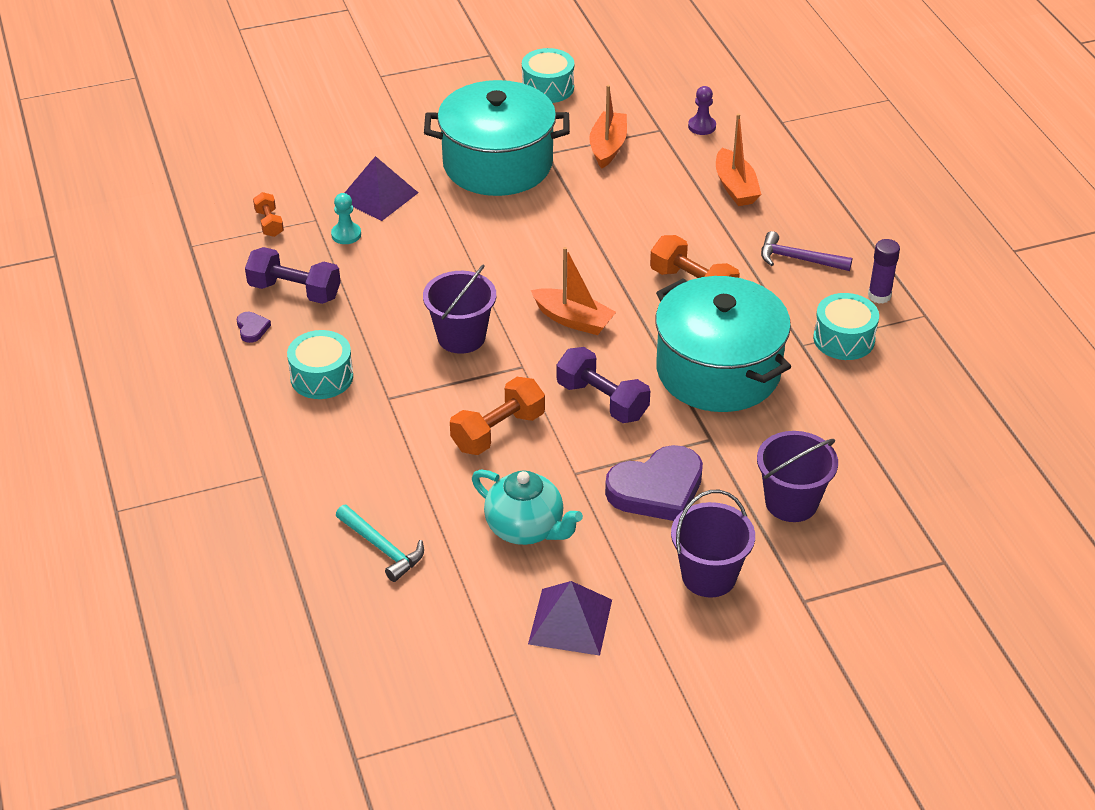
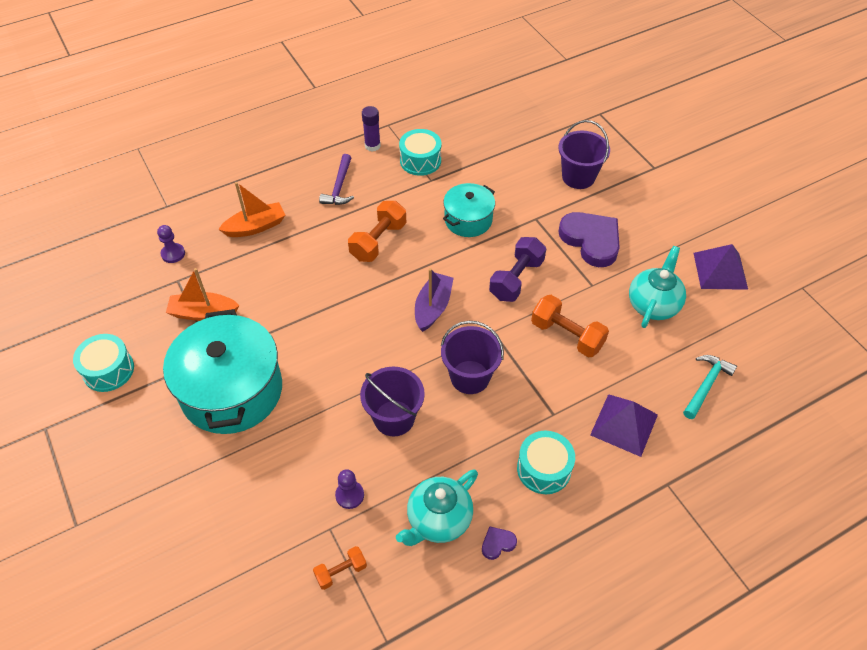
camera: 100 degrees left, 10 degrees up
(295, 291) = (438, 520): purple dumbbell -> turquoise teapot
(346, 234) = (349, 495): turquoise pawn -> purple pawn
(378, 196) = (287, 480): purple pyramid -> purple pyramid (624, 424)
(573, 320) = (433, 307): orange boat -> purple boat
(709, 576) = (654, 209): purple bucket -> purple bucket (394, 418)
(718, 371) = (468, 220): turquoise pot -> turquoise pot, size x0.55

